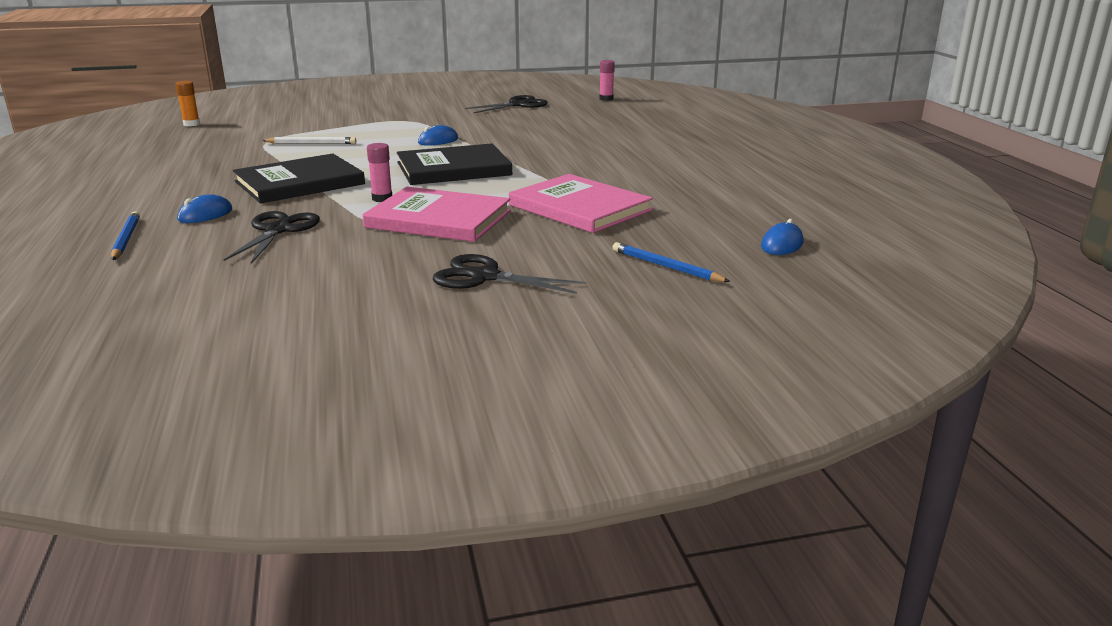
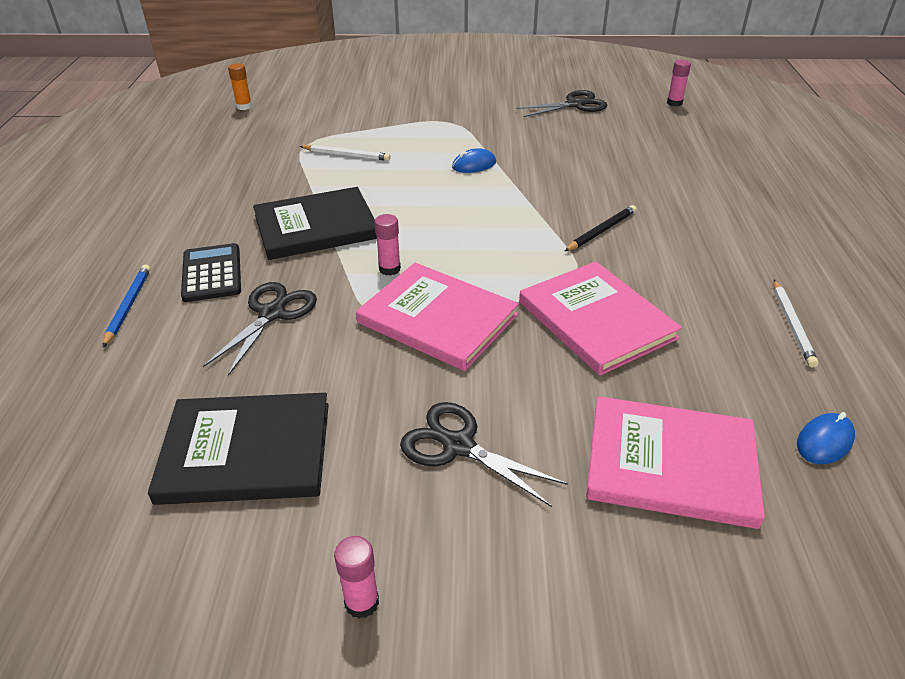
camera: 15 degrees right, 15 degrees up
(205, 215) = (212, 273): blue mouse -> black calculator
(432, 357) = (362, 602): none -> pink glue stick
(453, 169) = (477, 221): black book -> black book (246, 452)
(567, 165) = (601, 231): none -> black pencil
(666, 267) = (670, 464): blue pencil -> pink book
(740, 196) = (792, 325): none -> white pencil

